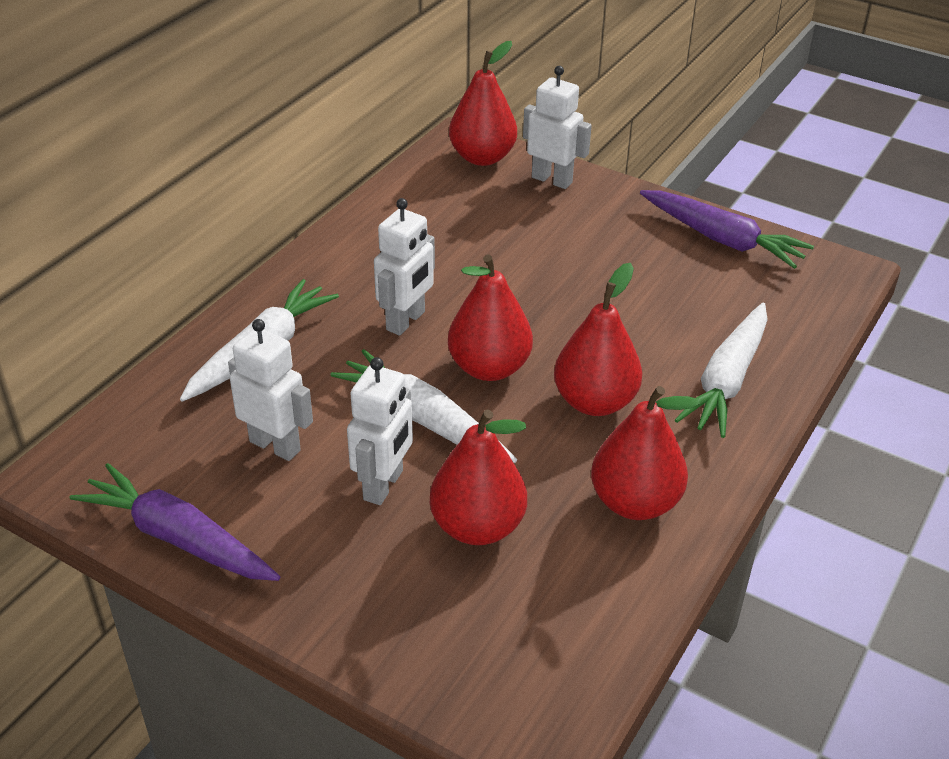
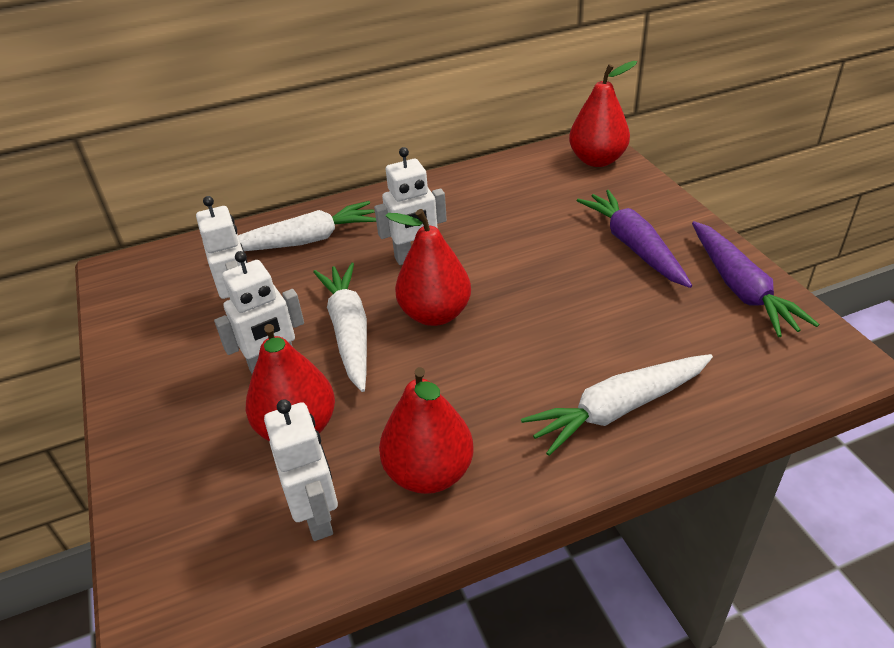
camera: 40 degrees right, 0 degrees up
(178, 538) = (125, 339): purple carrot -> purple carrot (633, 246)
(552, 180) = (635, 192): white robot -> white robot (317, 516)
(595, 402) = (485, 375): red pear -> none

